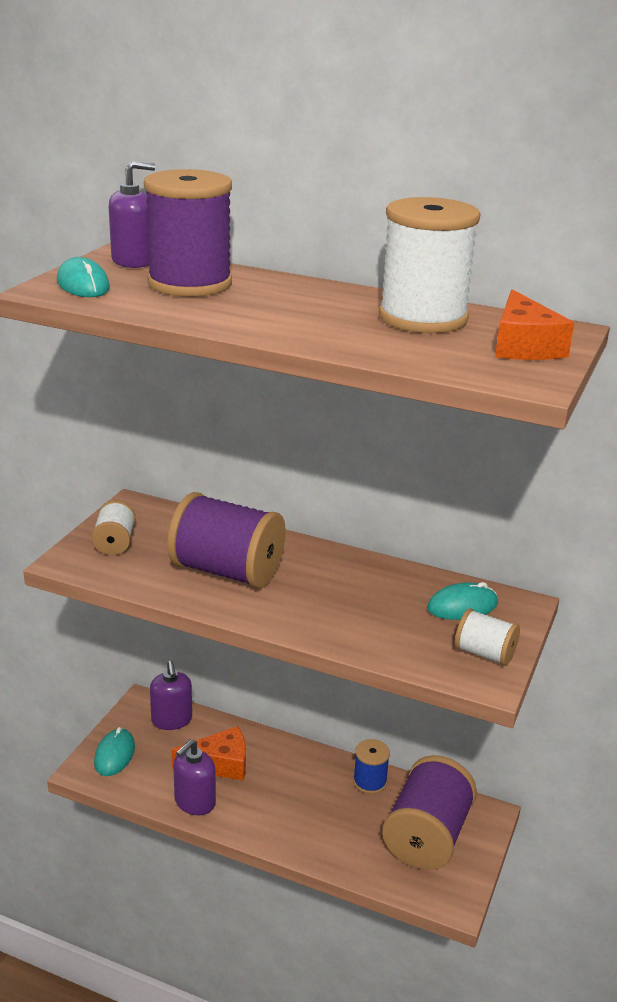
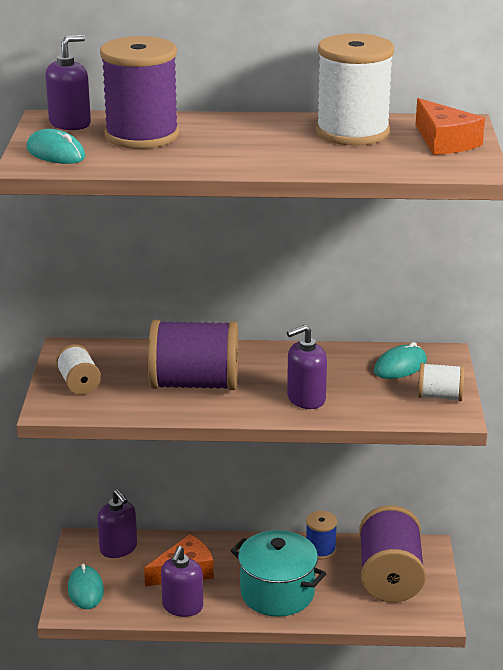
camera: 20 degrees left, 0 degrees up
(298, 817) = (277, 593): none -> turquoise pot
(331, 617) = (306, 399): none -> purple soap dispenser

